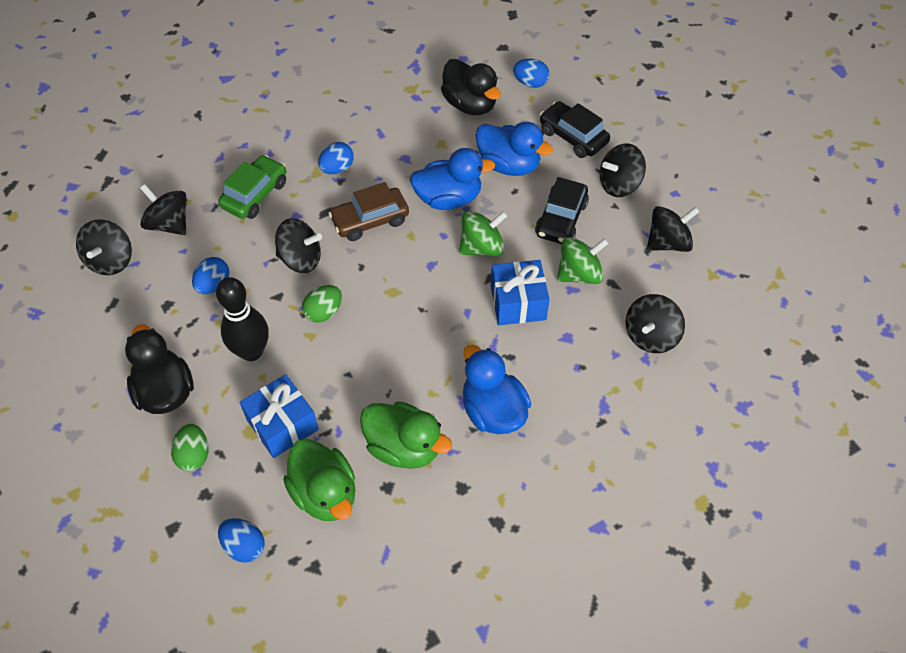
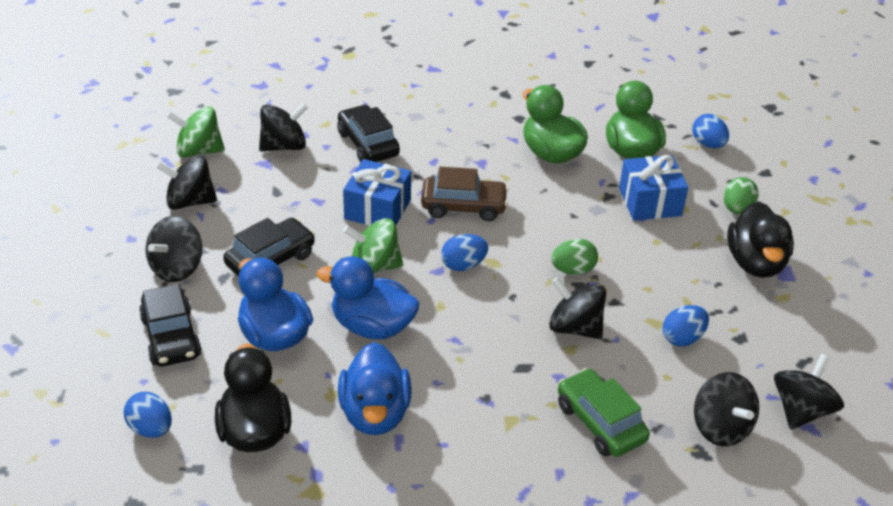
camera: 155 degrees left, 15 degrees down
(252, 351) = (660, 264): black bowling pin -> none
(255, 194) = (600, 422): green car -> green car turned 90 degrees clockwise
(337, 168) = (481, 414): blue egg -> blue egg (463, 265)
(370, 220) = (476, 338): brown car -> brown car (463, 206)
(493, 410) = (461, 149): blue duck -> blue duck (375, 413)
(579, 274) = (299, 209): green spinning top -> green spinning top (199, 151)
(581, 374) = (368, 144): none -> black car
(619, 184) = (177, 268): black spinning top -> black spinning top turned 120 degrees clockwise

